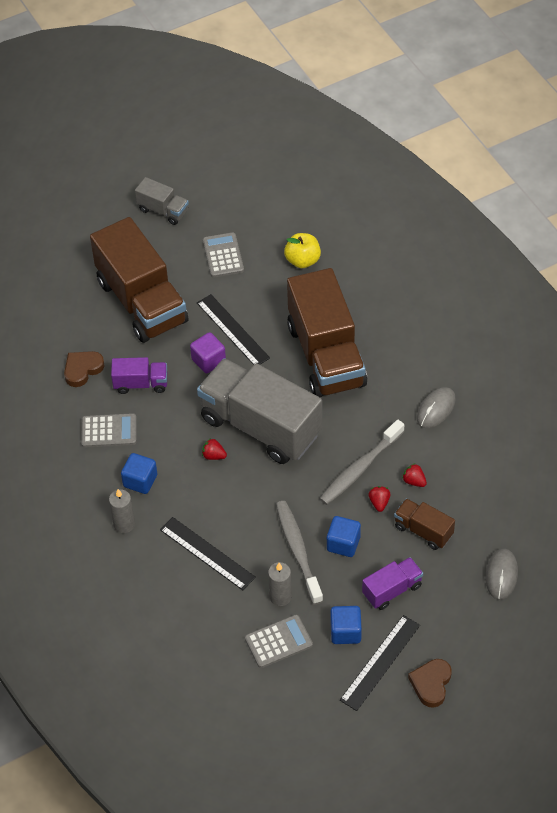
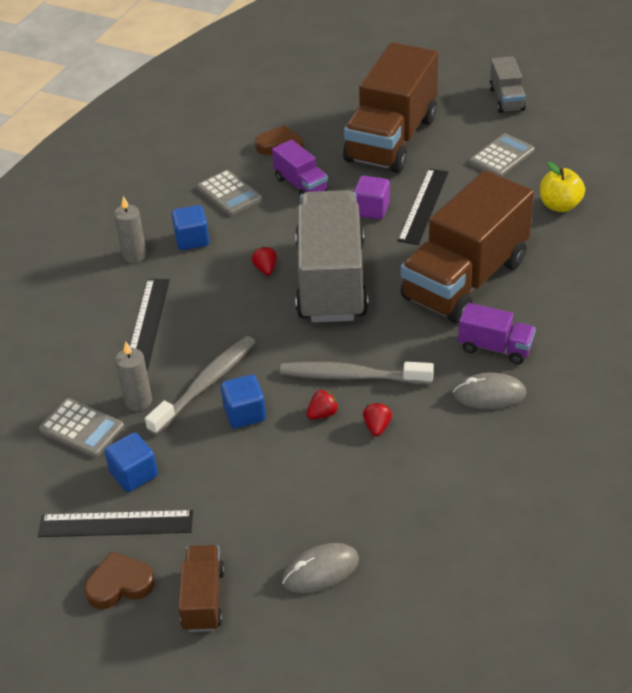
camera: 55 degrees right, 10 degrees down
(392, 590) = (218, 484): purple truck -> purple truck (495, 348)
(423, 531) = (319, 469): brown truck -> brown truck (203, 599)

